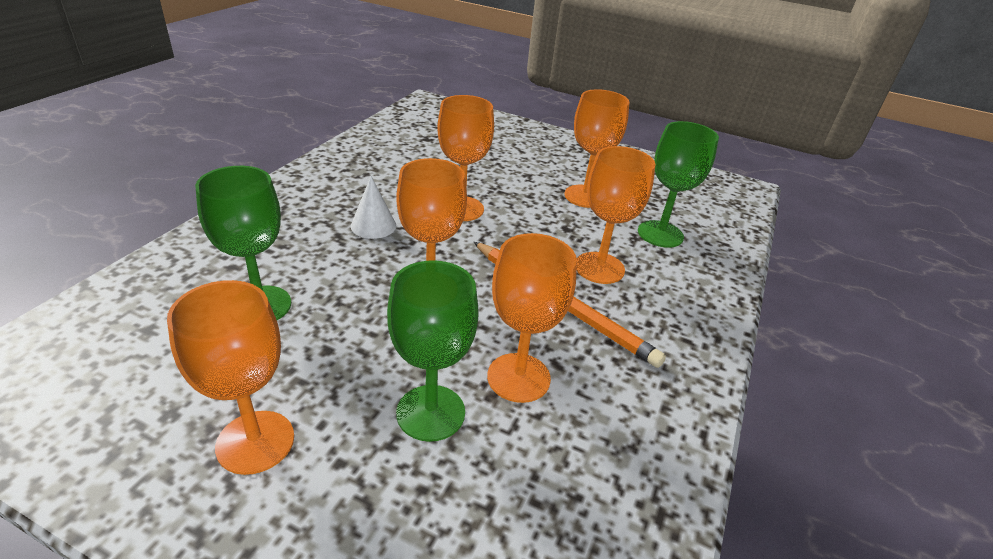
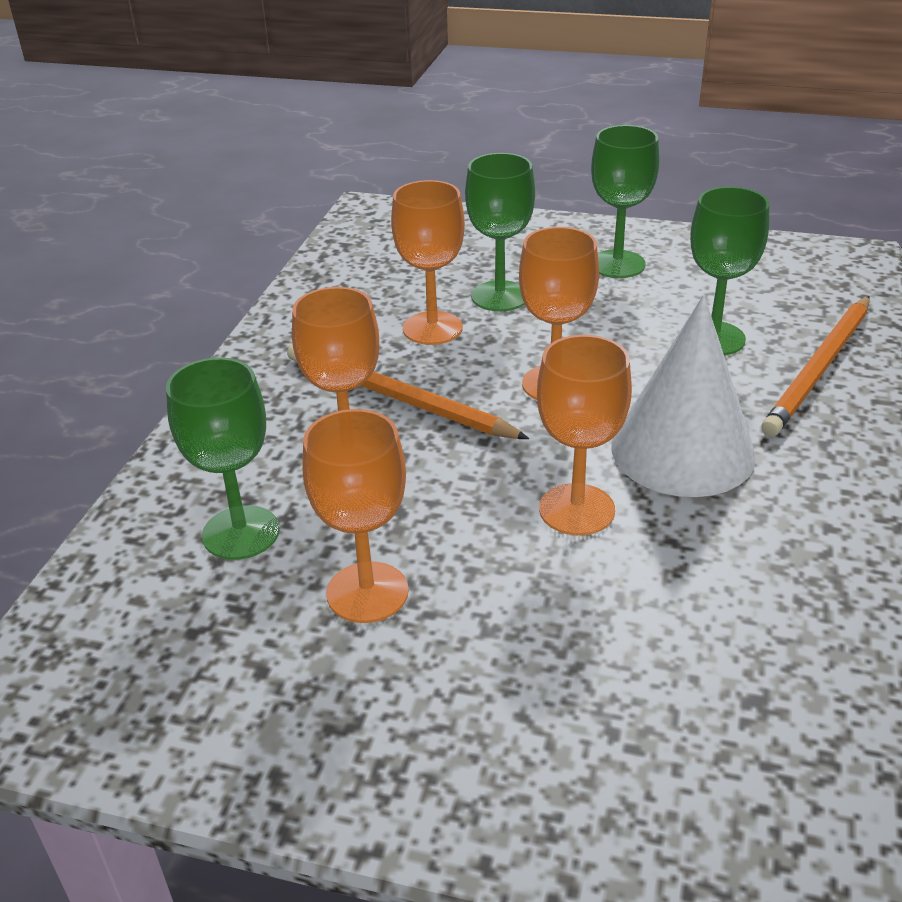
camera: 175 degrees right, 0 degrees up
(211, 260) = (819, 368): none -> orange pencil
(255, 442) = (617, 264): orange goblet -> green goblet
(373, 225) = (682, 450): white cone -> white cone, size x2.14

